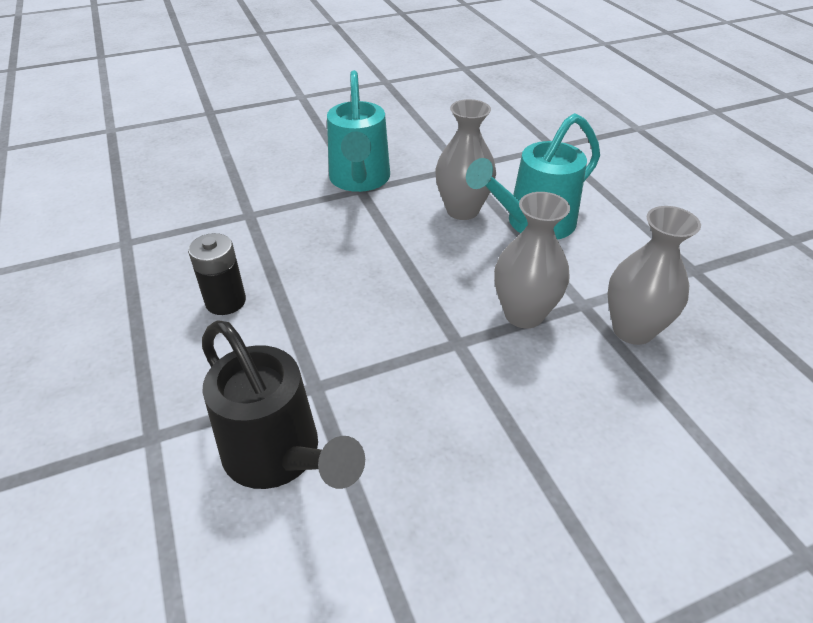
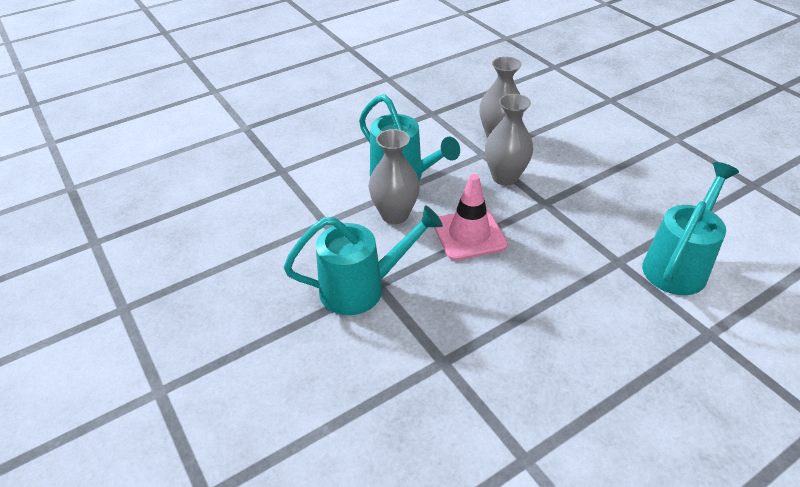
camera: 100 degrees left, 0 degrees up
(225, 301) = (568, 337): black battery -> none
(279, 456) = (678, 265): black watering can -> turquoise watering can
(413, 259) = (469, 234): none -> pink traffic cone

